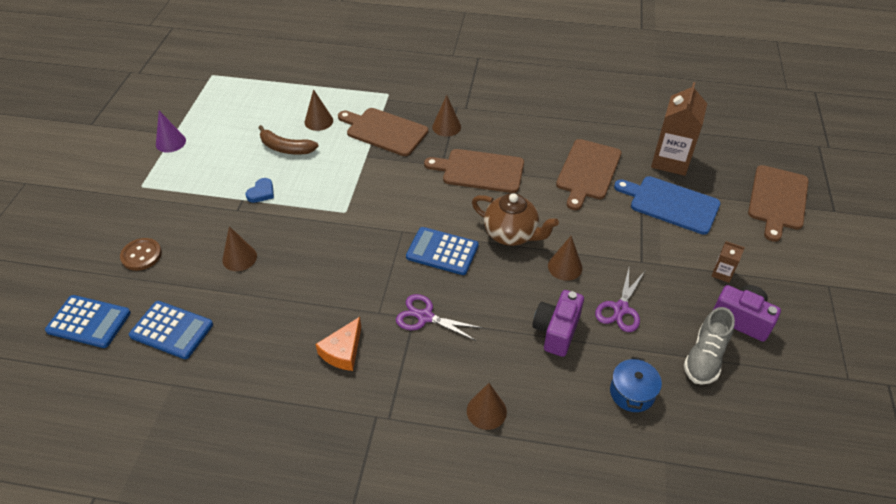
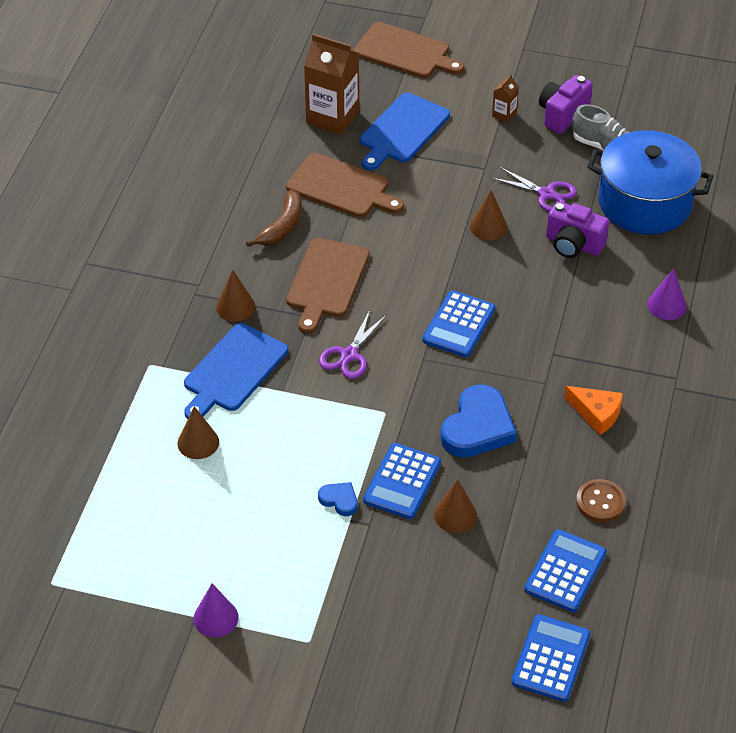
camera: 85 degrees left, 0 degrees up
(141, 255) = (443, 620): brown button -> brown button (600, 502)
(275, 225) = (402, 482): none -> blue calculator
(286, 148) = (252, 477): brown banana -> brown banana (282, 227)
(329, 268) = (478, 427): none -> blue heart
(384, 131) = (233, 370): brown cutting board -> blue cutting board
(425, 317) = (552, 344): purple scissors -> purple scissors (349, 355)
(486, 411) = (666, 305): brown cone -> purple cone
(511, 234) = (437, 264): brown teapot -> none
(632, 393) = (645, 203): blue pot -> blue pot, size x2.21

